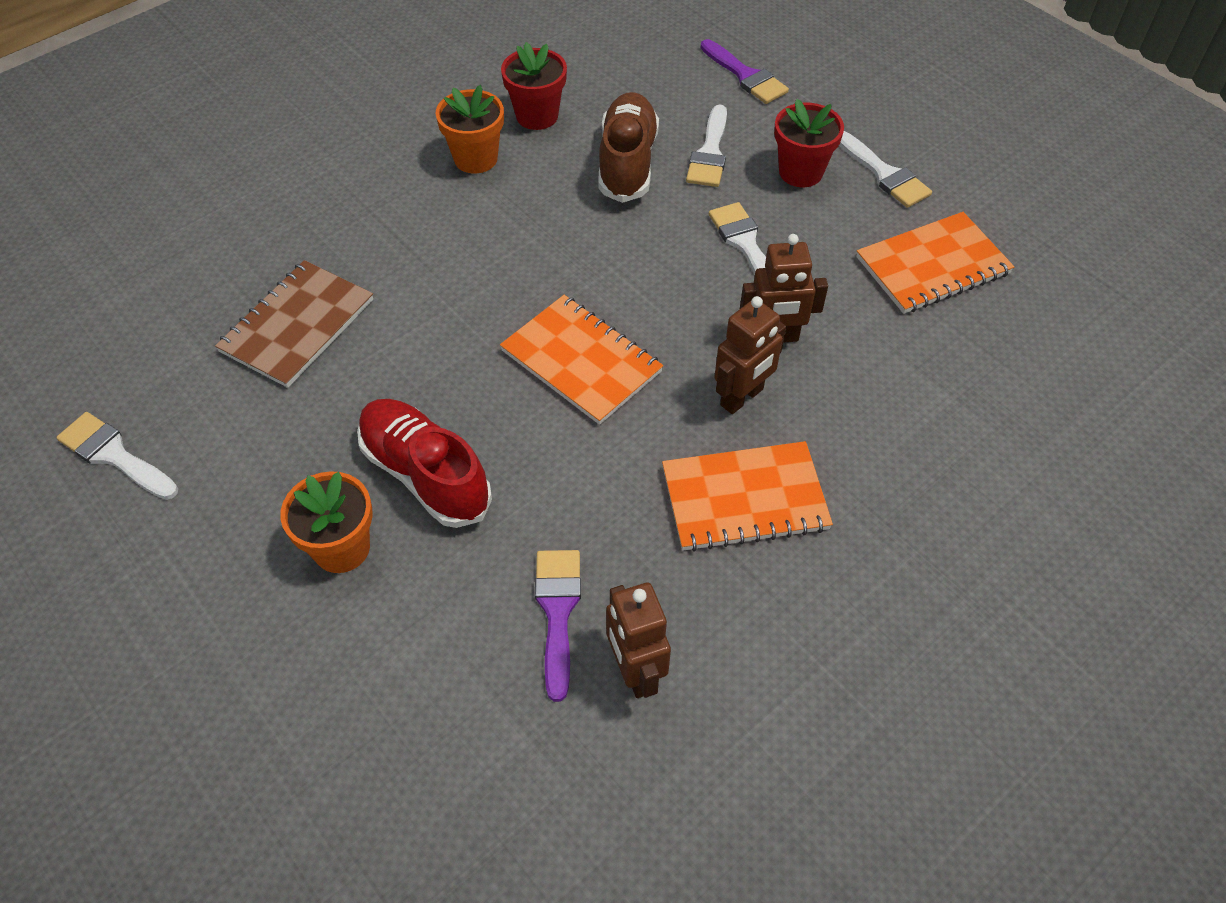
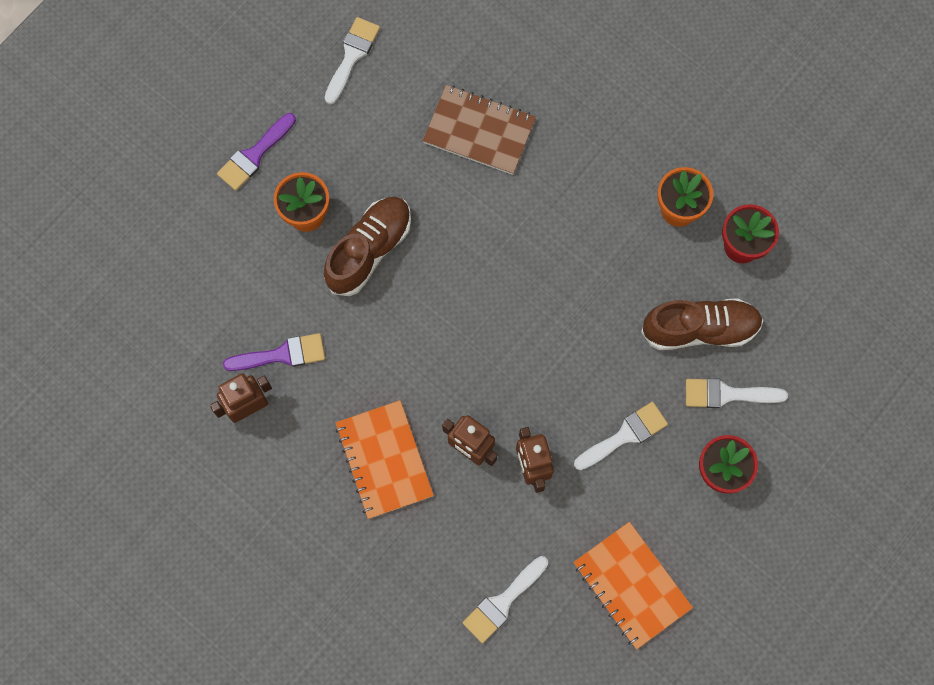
camera: 80 degrees right, 20 degrees up
(425, 474) = (369, 250): red shoe -> brown shoe
(581, 361) = (483, 332): orange notebook -> none
(745, 76) = (837, 413): purple brush -> purple brush (254, 155)
(884, 174) = (733, 542): white brush -> white brush (502, 602)

